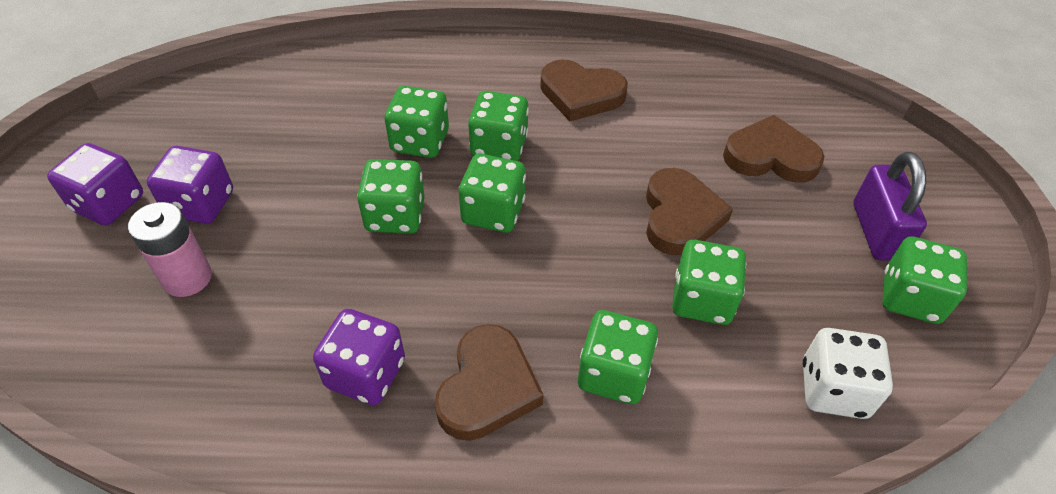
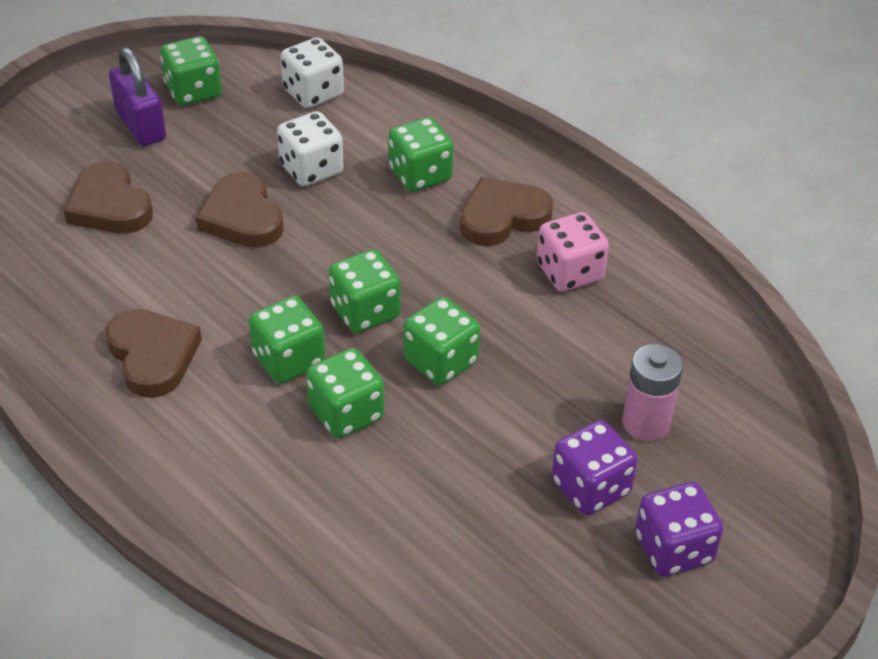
camera: 135 degrees left, 5 degrees down
(365, 373) = (569, 272): purple dice -> pink dice
(680, 216) = (242, 217): brown heart -> brown heart turned 75 degrees counterclockwise
(702, 300) = (311, 169): green dice -> white dice
(876, 231) = (140, 125): purple padlock -> purple padlock turned 75 degrees counterclockwise

